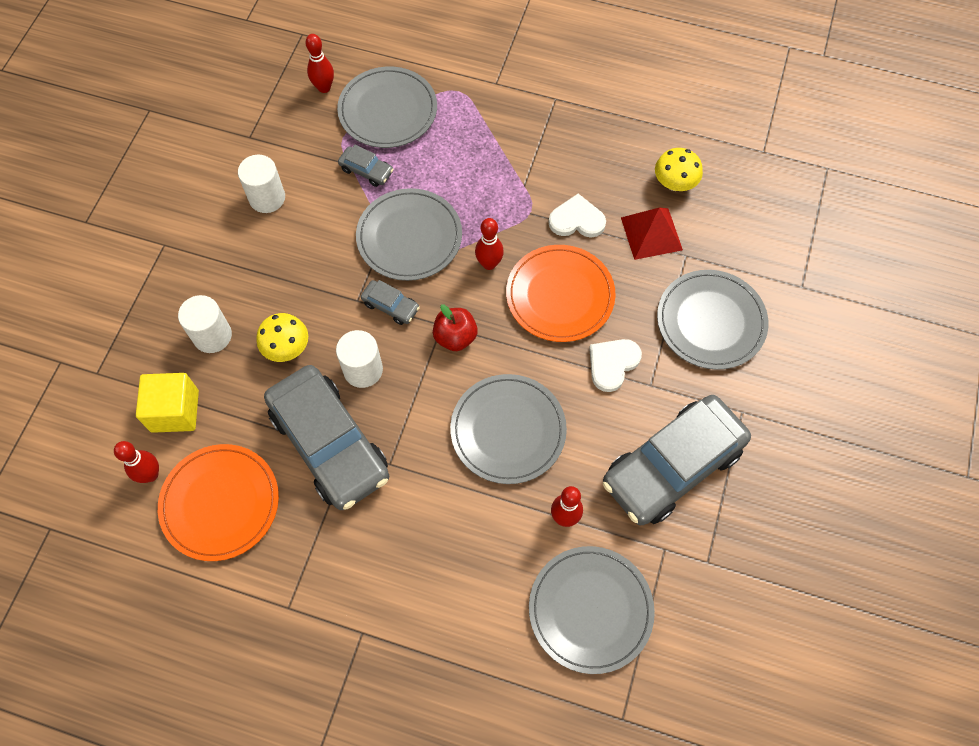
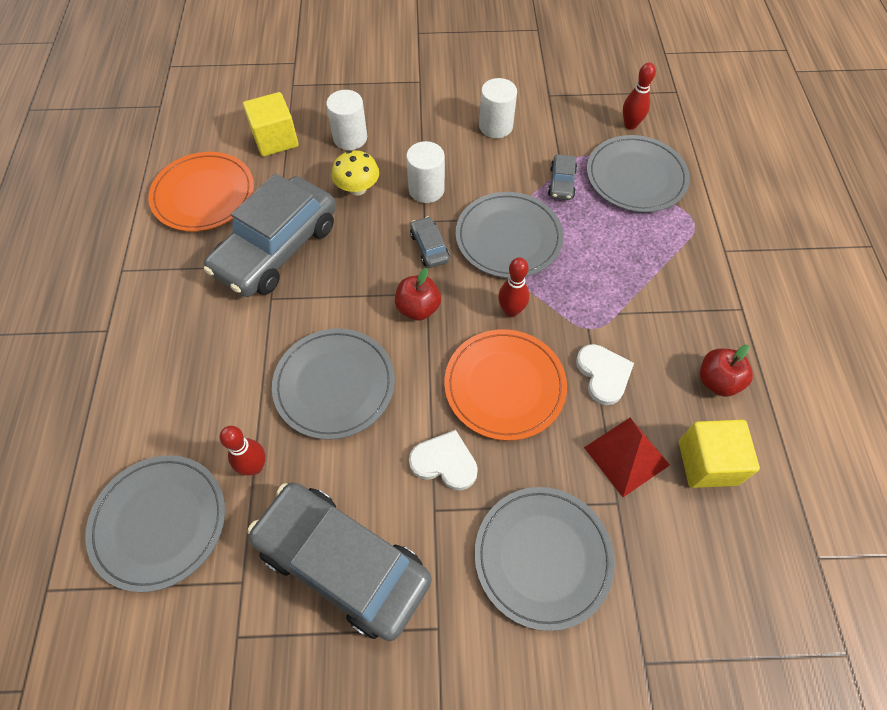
camera: 70 degrees right, 5 degrees down
(150, 474) = (217, 145): red bowling pin -> none
(363, 370) = (356, 248): white cylinder -> white cylinder (426, 189)
(391, 306) = (429, 247): grey car -> grey car turned 150 degrees clockwise
(612, 146) = (717, 381): none -> red apple
(674, 183) = (707, 462): yellow mushroom -> yellow cube

